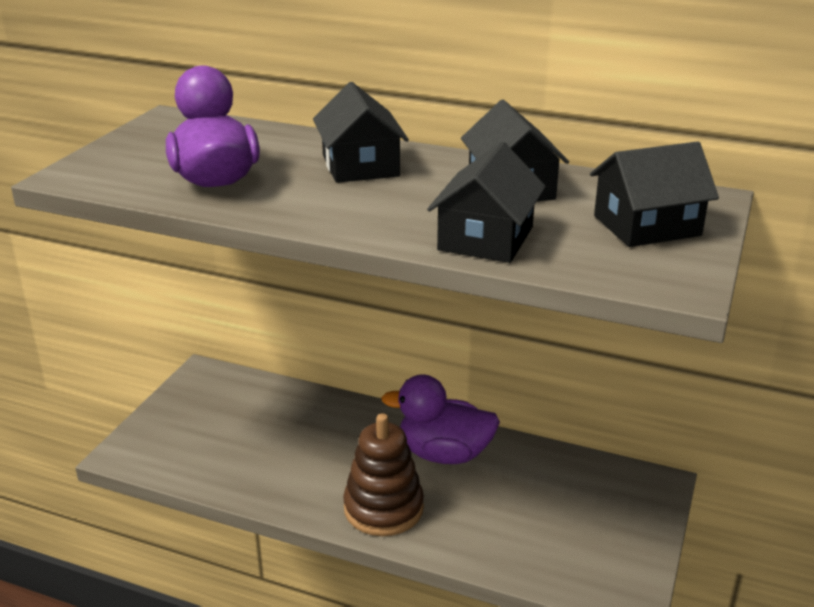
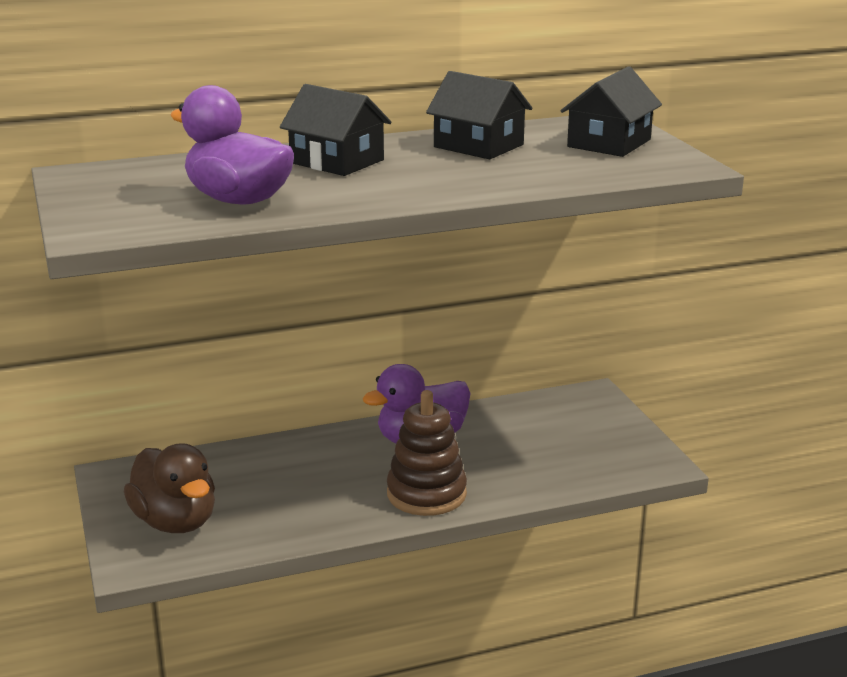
camera: 40 degrees left, 5 degrees down
(189, 434) = (175, 522): none -> brown duck
(486, 238) = (528, 177): black house -> none

